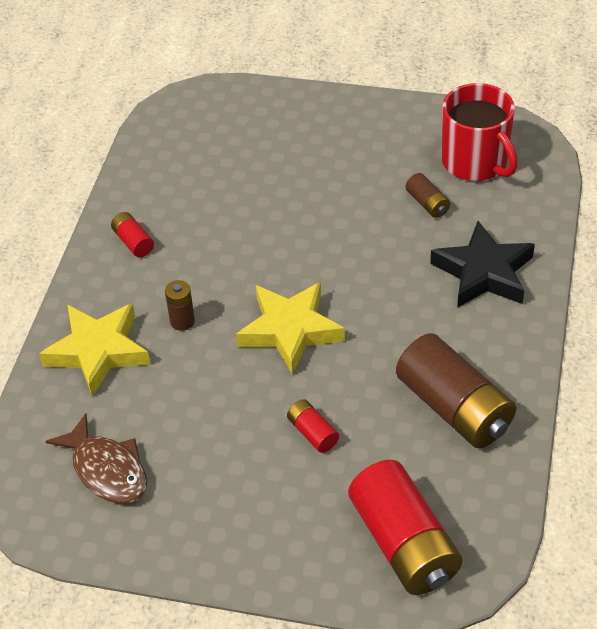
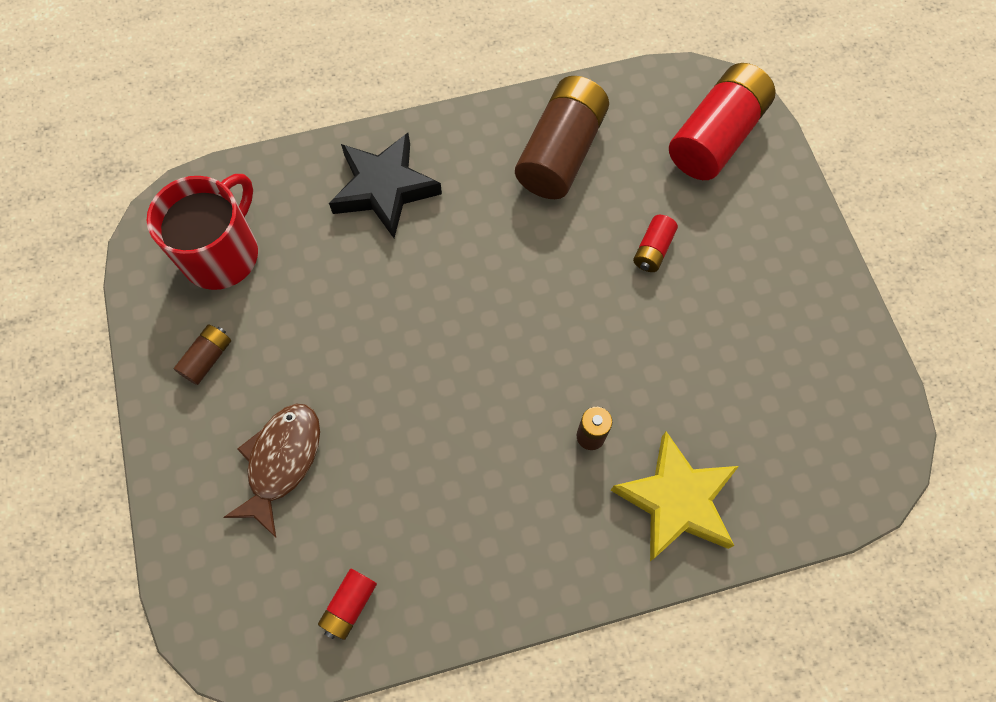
camera: 120 degrees left, 20 degrees up
(107, 470) = (800, 404): brown fish -> brown fish (282, 461)
(133, 242) = (506, 559): red battery -> red battery (349, 605)
(290, 330) = (546, 325): yellow star -> none
(427, 203) = (307, 274): brown battery -> brown battery (207, 358)

